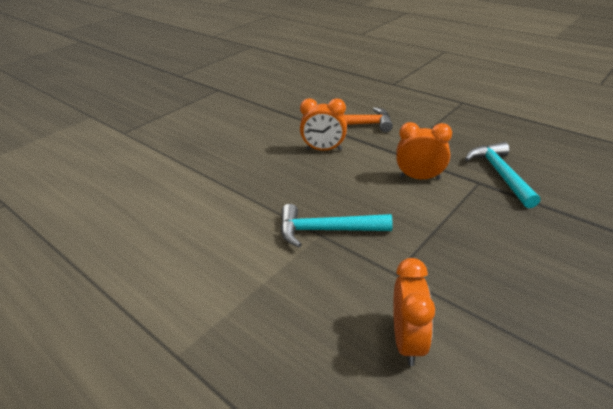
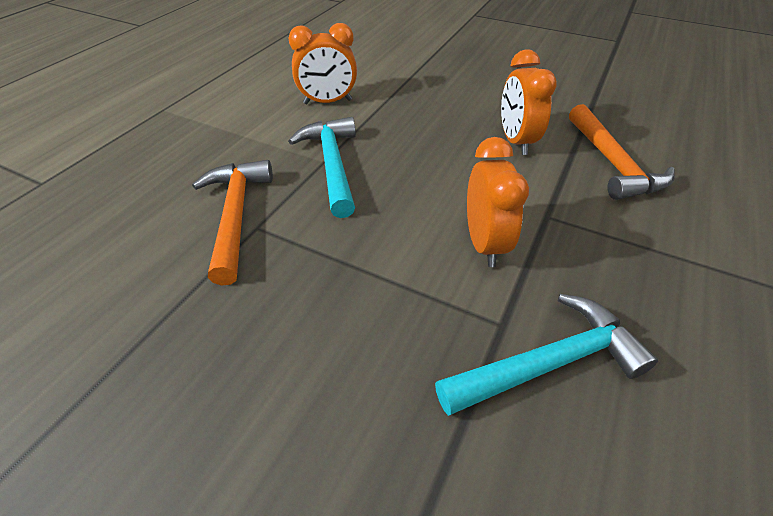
camera: 75 degrees right, 10 degrees up
(380, 285) = (236, 216): none -> orange hammer
(407, 341) = (147, 242): orange clock -> orange clock (327, 102)

